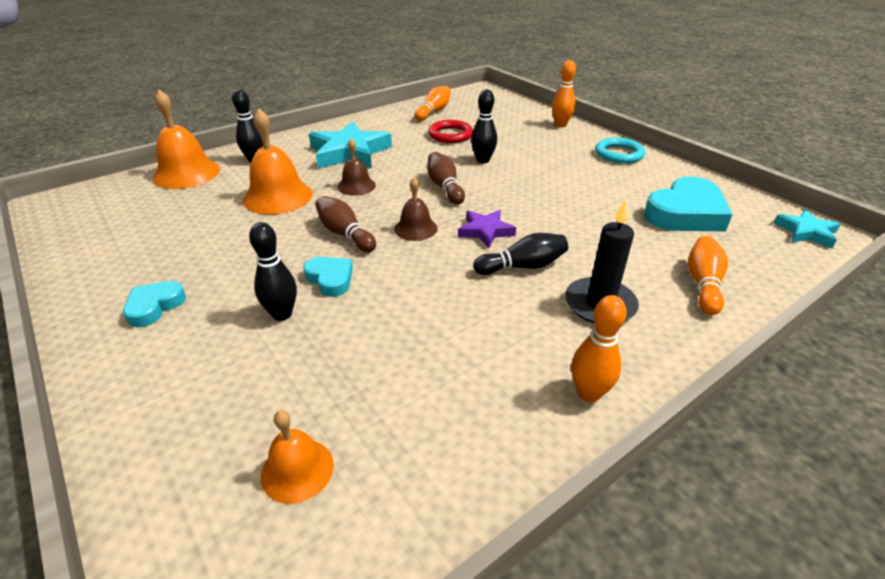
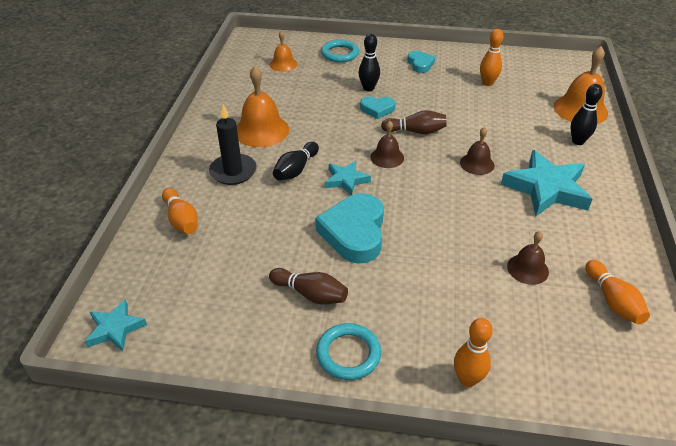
camera: 135 degrees right, 5 degrees up
(181, 416) = (340, 54): none -> turquoise ring
(278, 197) = (498, 128): orange bell -> orange bell (261, 130)
(445, 187) = (424, 200): brown bowling pin -> brown bowling pin (310, 294)
(450, 135) = (527, 269): red ring -> brown bell
(483, 160) = (446, 250): black bowling pin -> none
(485, 231) = (346, 180): purple star -> turquoise star
(588, 393) = (207, 130): orange bowling pin -> orange bowling pin (487, 83)
(685, 213) = (226, 289): turquoise heart -> turquoise heart (354, 232)

